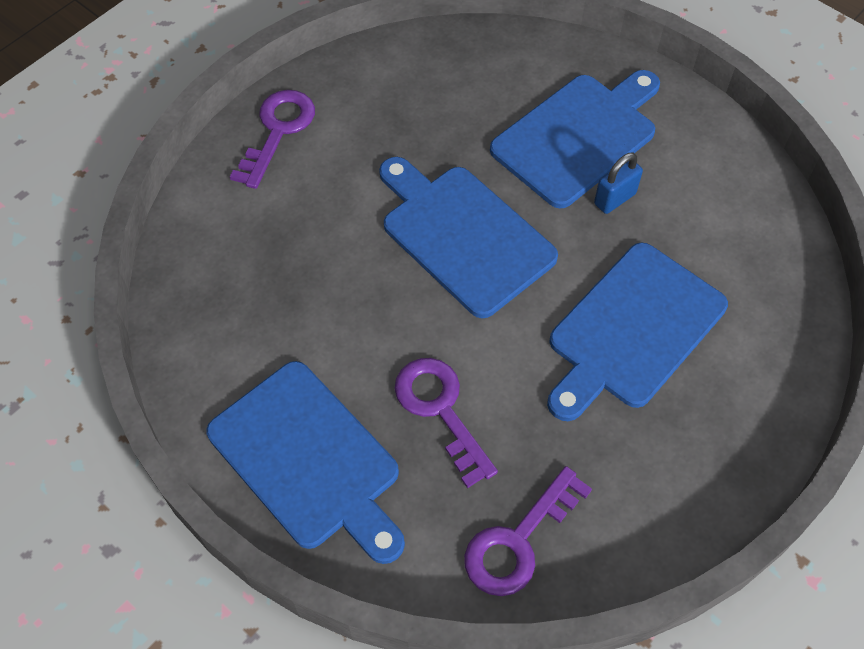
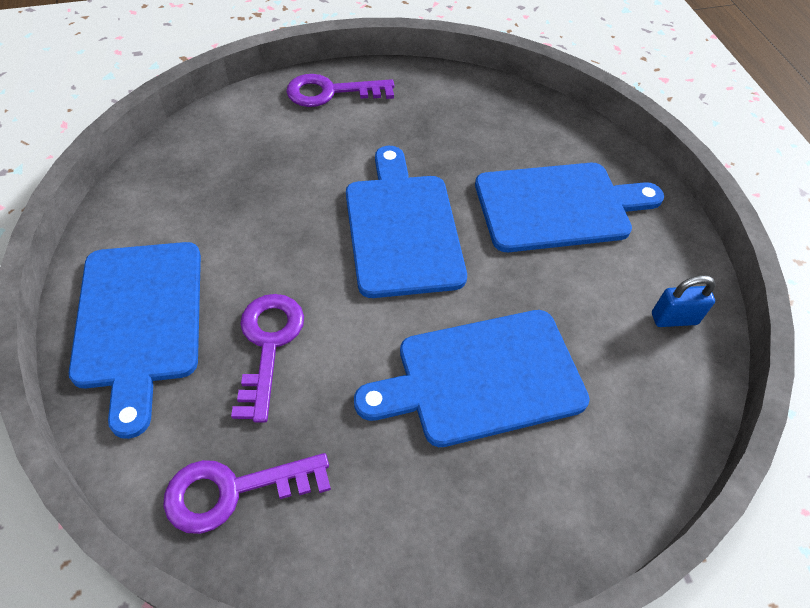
camera: 30 degrees right, 5 degrees down
(278, 131) = (331, 92): purple key -> purple key turned 150 degrees counterclockwise
(614, 199) = (552, 267): blue padlock -> blue padlock (674, 318)

